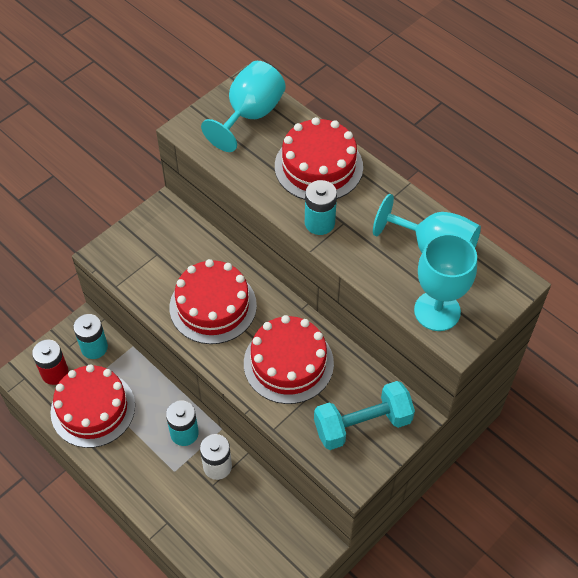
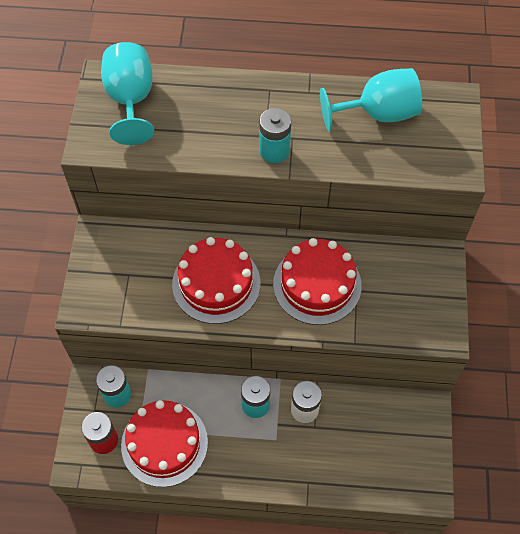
camera: 40 degrees left, 5 degrees up
(318, 166) = (228, 106): red cake -> none
(362, 424) = (413, 289): turquoise dumbbell -> none
(437, 311) = (425, 158): turquoise goblet -> none

